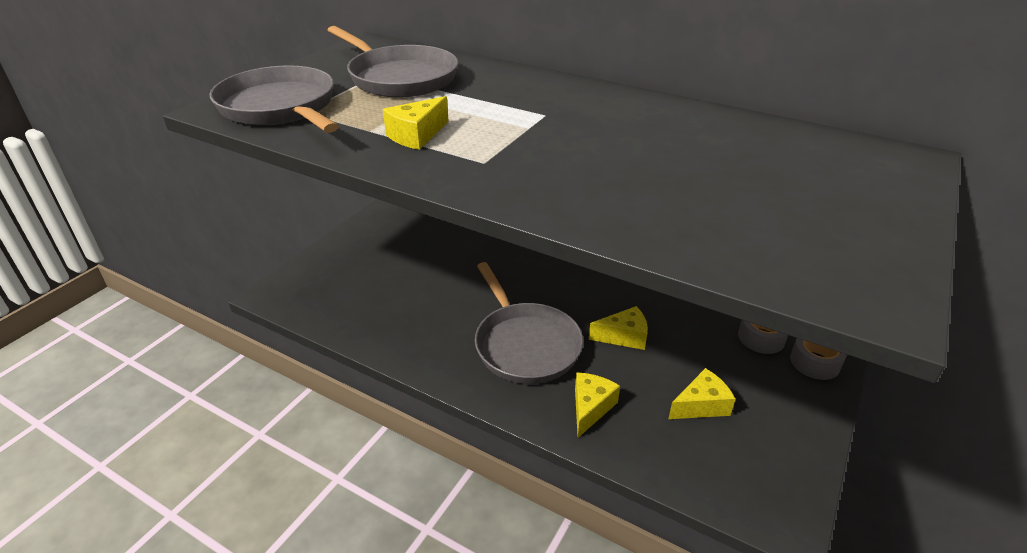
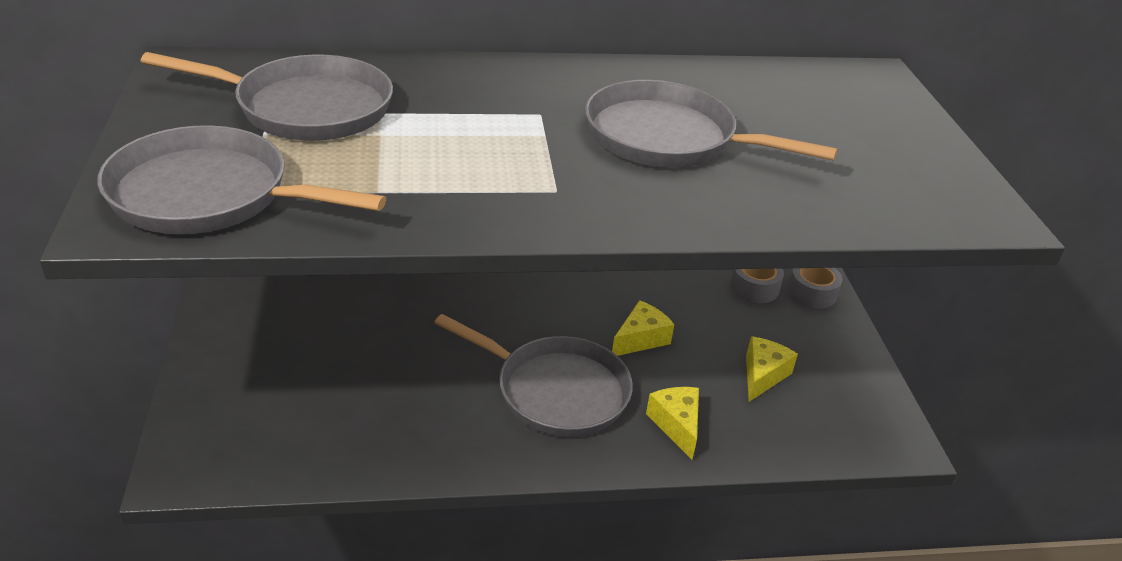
camera: 40 degrees left, 0 degrees up
(417, 135) = (440, 181): yellow cheese -> none
(623, 154) = (668, 138): none -> grey pan

